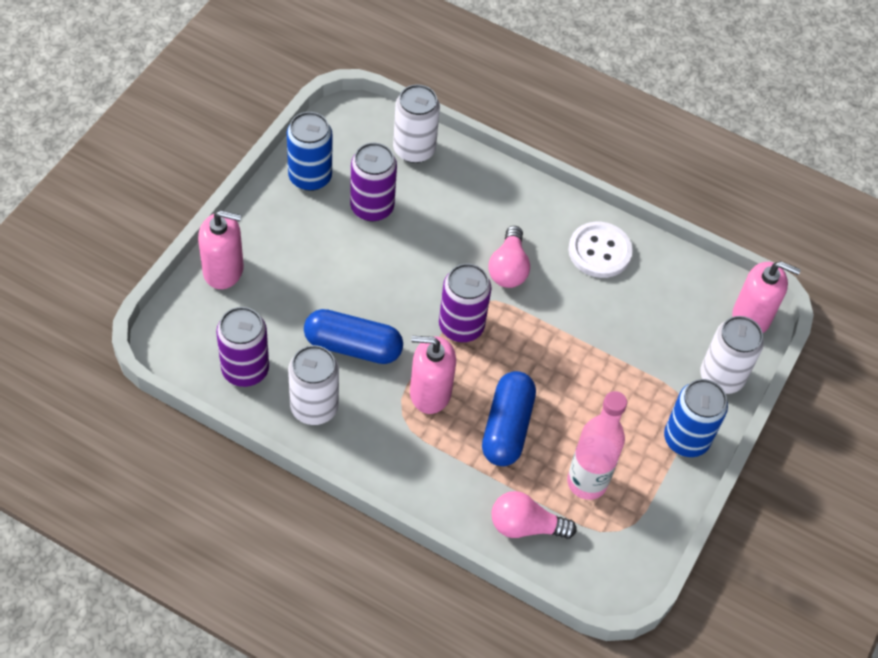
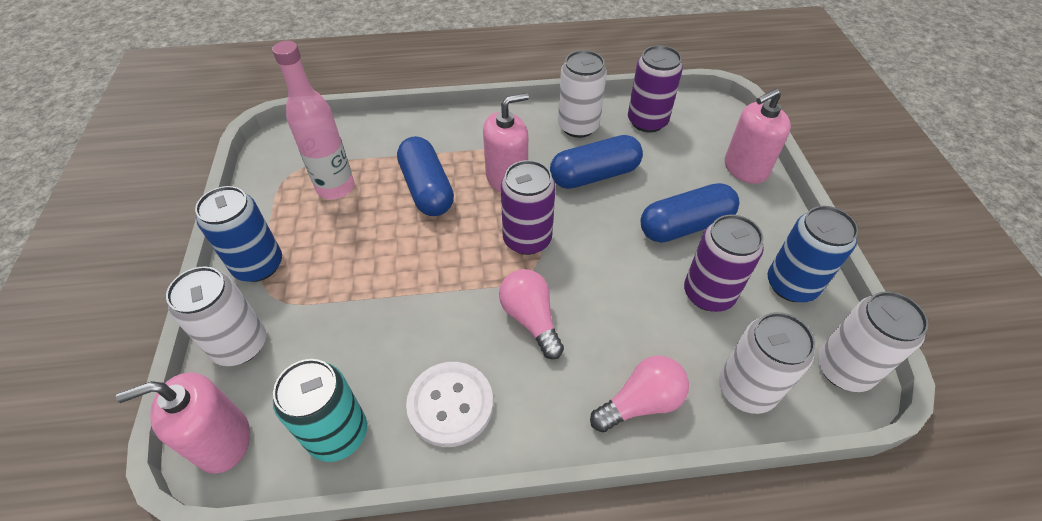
camera: 150 degrees right, 5 degrees down
(331, 259) = (685, 226): none -> blue capsule
(344, 122) = (843, 369): none -> white can
(525, 526) = (368, 140): pink light bulb -> pink light bulb (641, 403)
(678, 278) = (338, 433): none -> turquoise can

